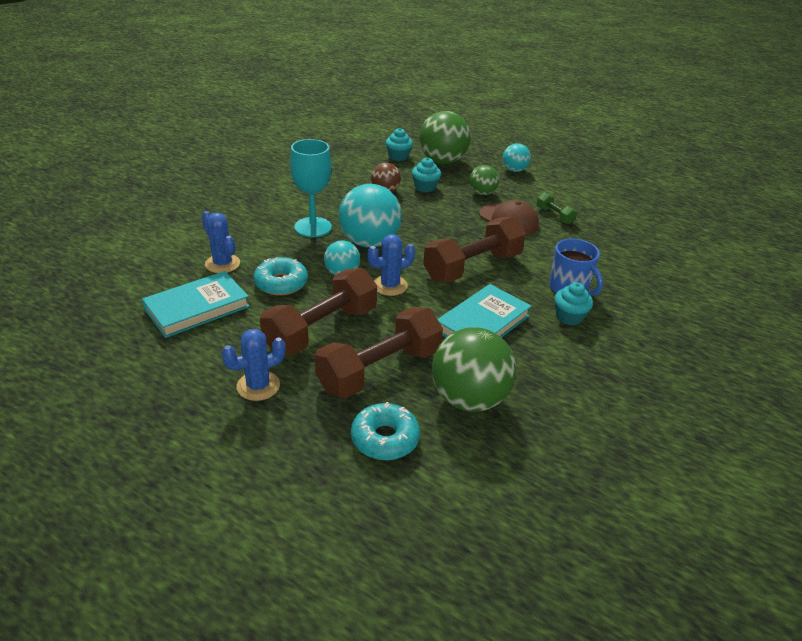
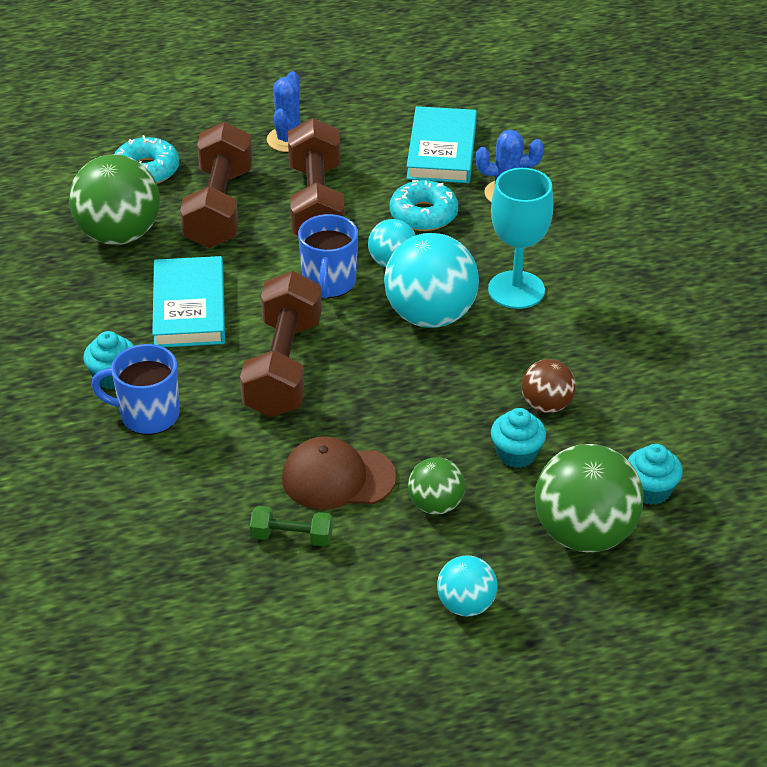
camera: 135 degrees right, 5 degrees up
(390, 285) = (329, 283): blue cactus -> blue mug

